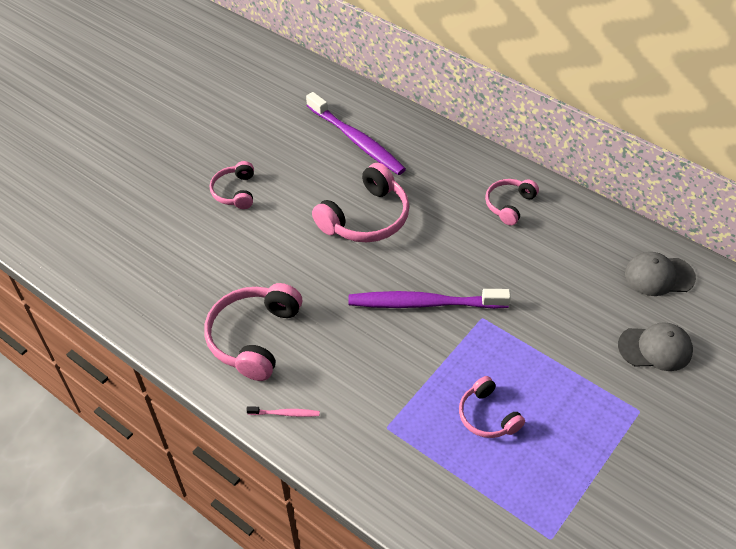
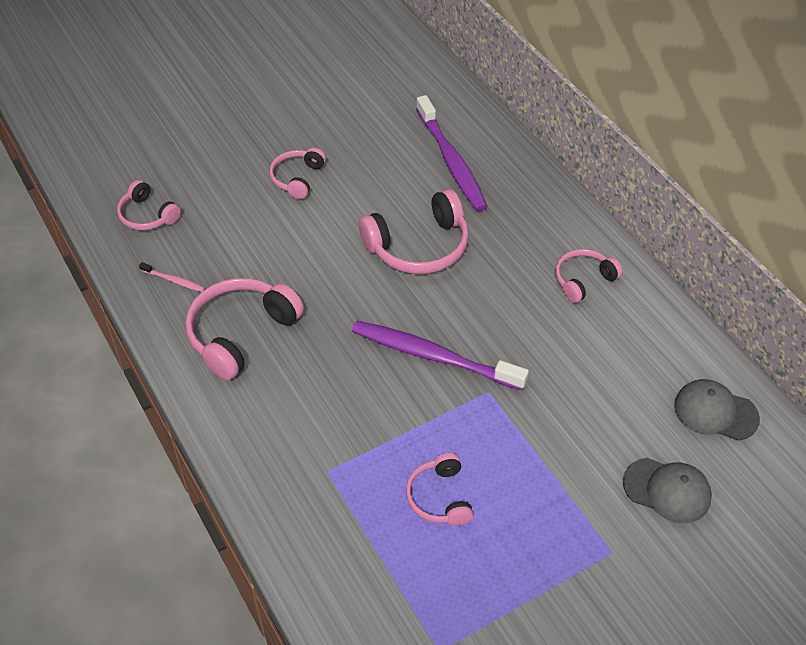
camera: 20 degrees right, 0 degrees up
(118, 262) = (147, 215): none -> pink headphones
(285, 413) = (232, 421): pink toothbrush -> pink toothbrush (174, 280)

